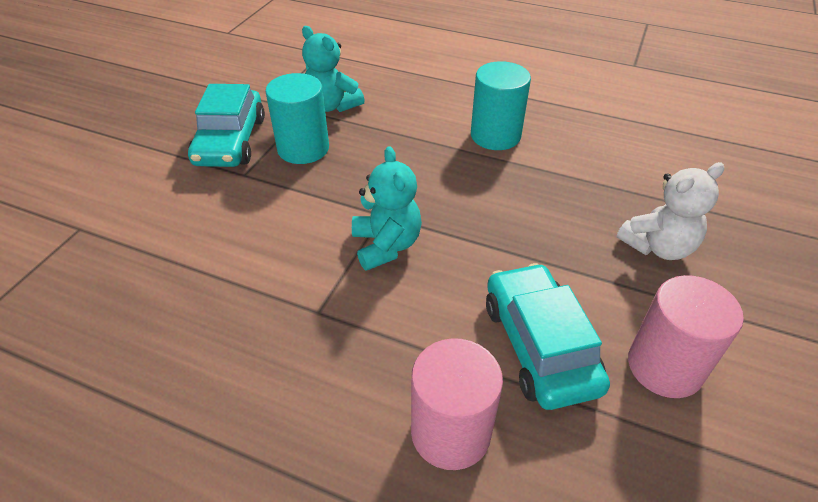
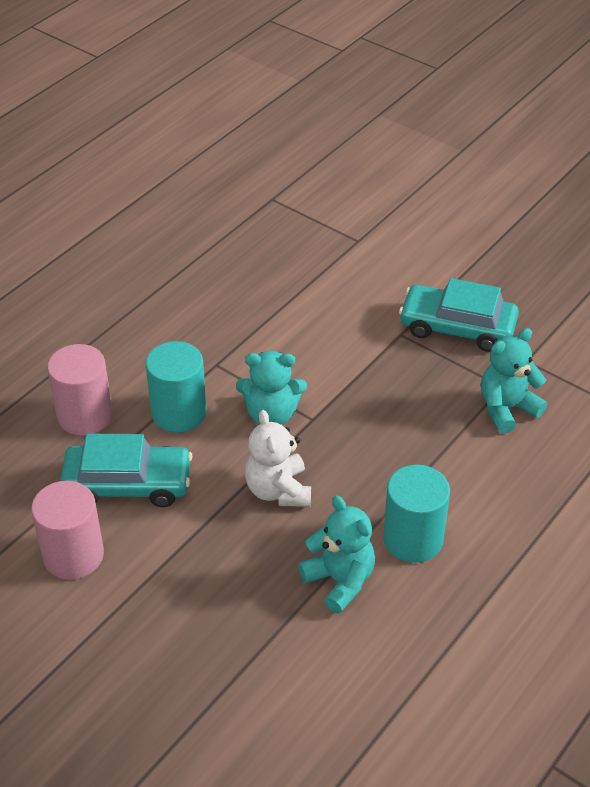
camera: 105 degrees right, 0 degrees up
(303, 148) = (430, 377): turquoise cylinder -> turquoise cylinder (179, 412)
(561, 166) = (340, 580): none -> turquoise teddy bear
(658, 246) = (194, 613): white teddy bear -> white teddy bear (278, 490)

